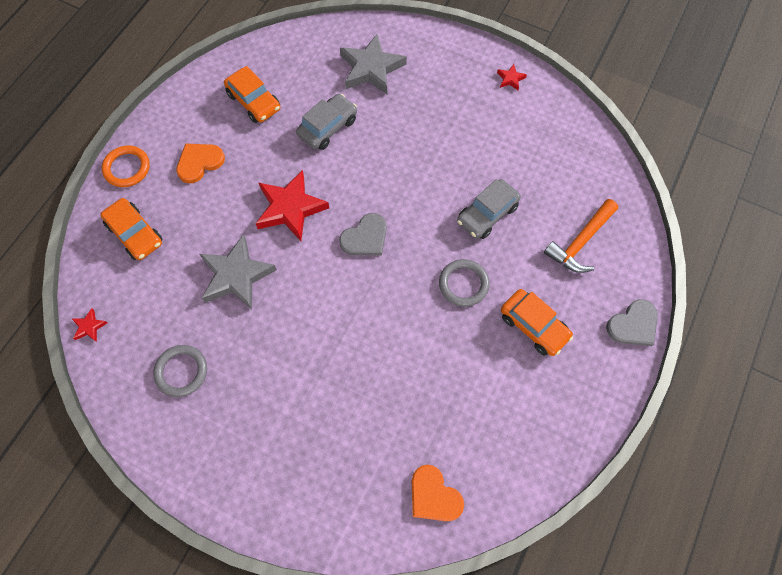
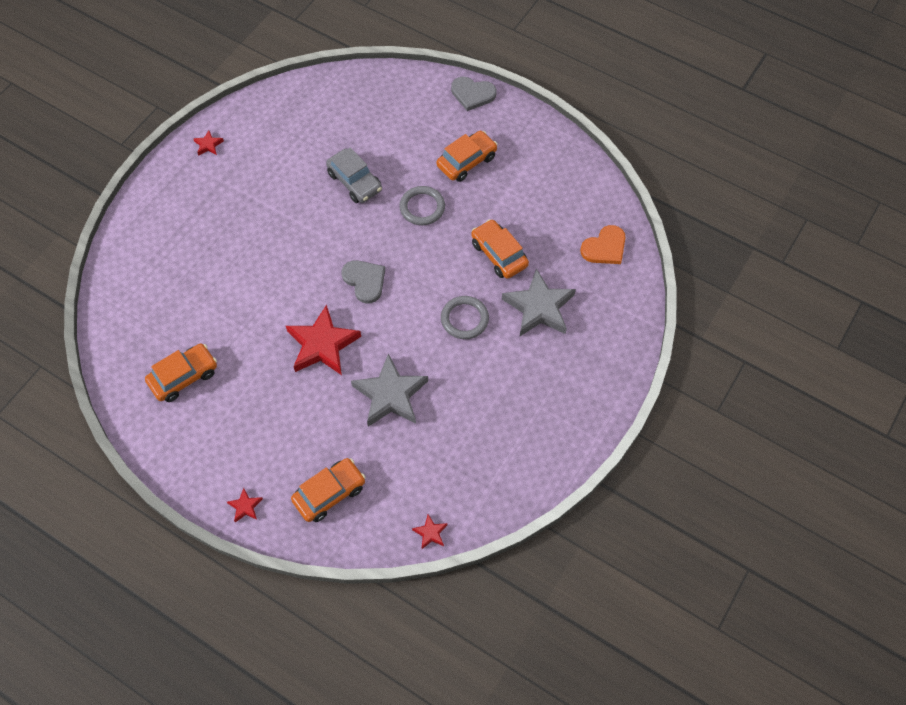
camera: 85 degrees left, 5 degrees down
(127, 168) = (245, 506): orange ring -> red star
(181, 371) = (485, 443): grey ring -> grey ring (464, 319)
(199, 162) = (252, 431): orange heart -> none
(328, 127) = (232, 307): grey car -> none
(371, 68) = (166, 263): grey star -> grey star (539, 307)
(411, 371) = (499, 254): none -> orange car
(580, 242) = (393, 117): orange hammer -> none
(633, 325) = (472, 94): grey heart -> grey heart turned 135 degrees clockwise

